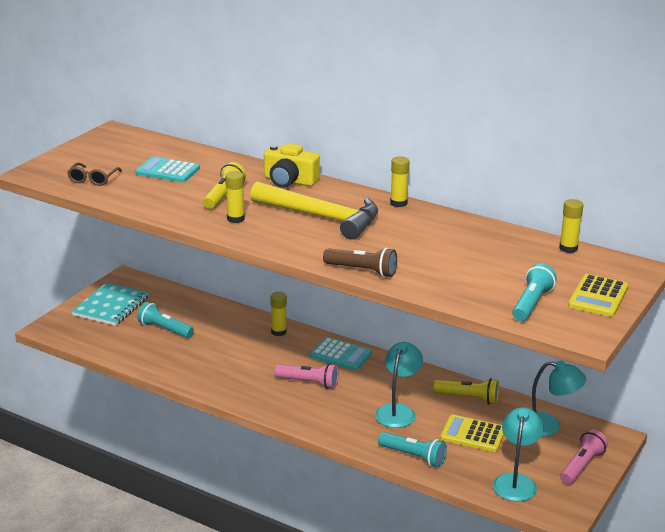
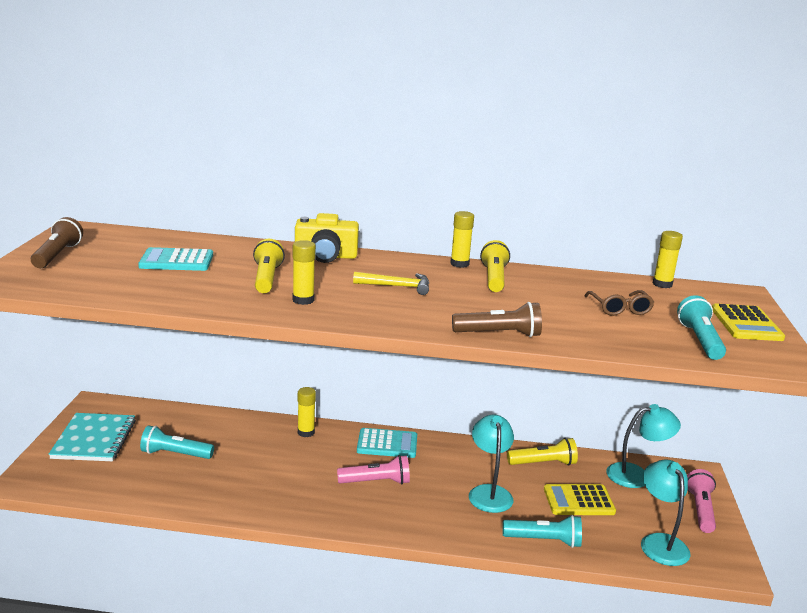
camera: 25 degrees left, 5 degrees down
(85, 155) = (57, 255): none -> brown flashlight
(93, 179) = (88, 279): brown glasses -> brown glasses (620, 309)
(322, 217) = (397, 286): yellow hammer -> yellow hammer, size x0.49
(414, 221) = (494, 278): none -> yellow flashlight

